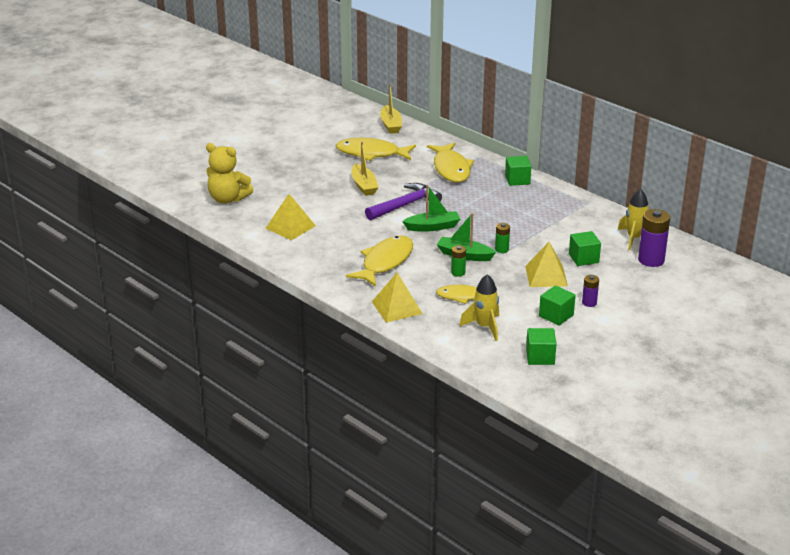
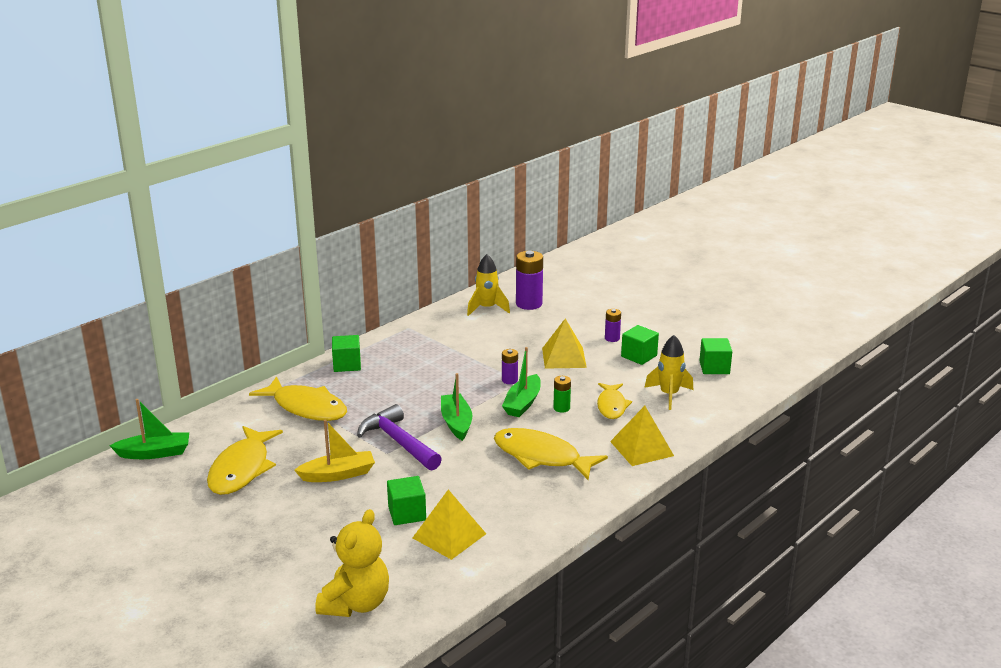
camera: 90 degrees left, 5 degrees down
(391, 125) = (154, 453): yellow boat -> green boat
(451, 169) = (306, 407): yellow fish -> yellow fish turned 45 degrees clockwise
(501, 249) = (509, 380): green battery -> purple battery
(583, 258) = (527, 336): green cube -> green cube (407, 513)

